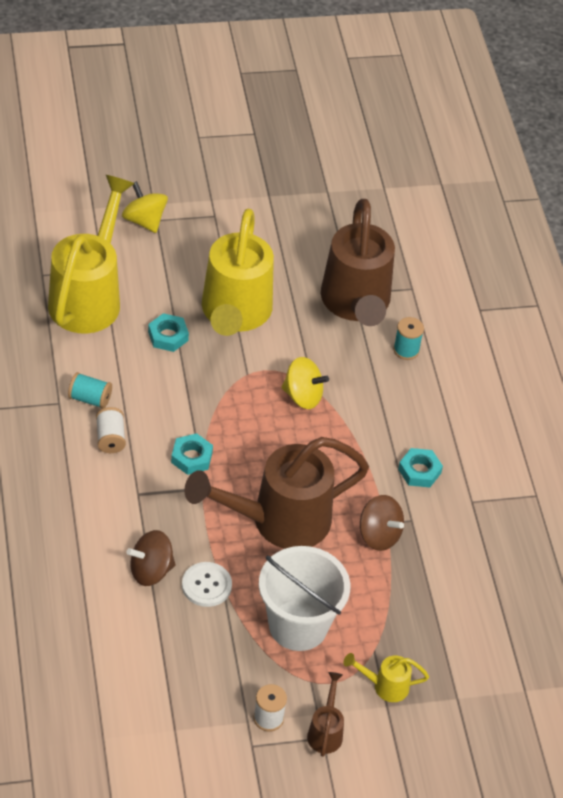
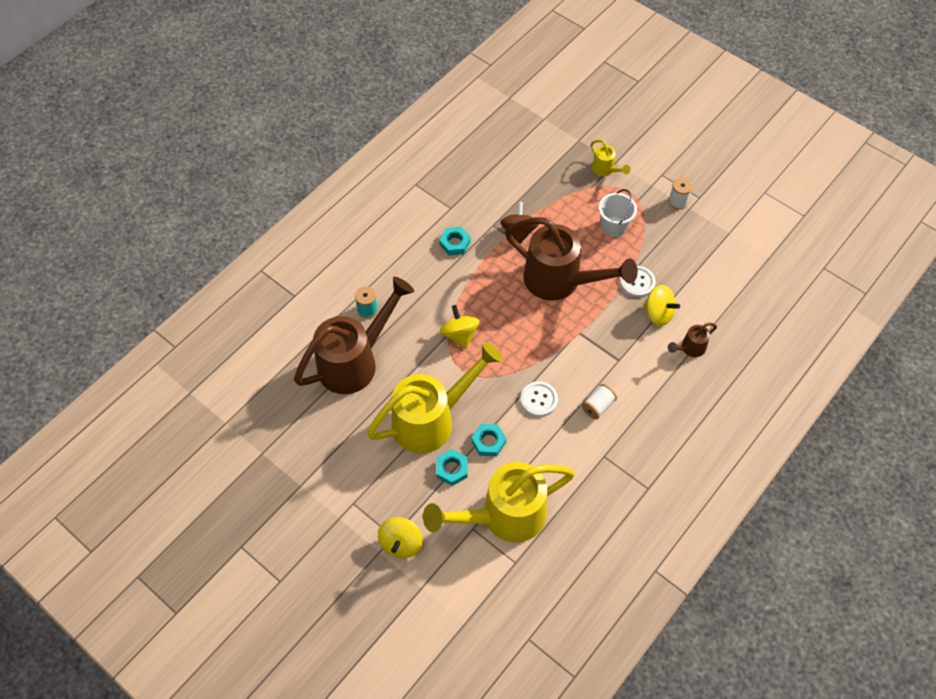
camera: 125 degrees left, 10 degrees up
(90, 399) = (582, 442): turquoise spool -> none
(151, 571) = (658, 313): brown spinning top -> yellow spinning top
(167, 401) = (539, 399): none -> white button
(191, 457) = (565, 354): turquoise nut -> turquoise nut (452, 469)
(298, 625) = (613, 227): white bucket -> white bucket, size x0.62
(325, 731) = (657, 175): brown watering can -> brown watering can (690, 348)

